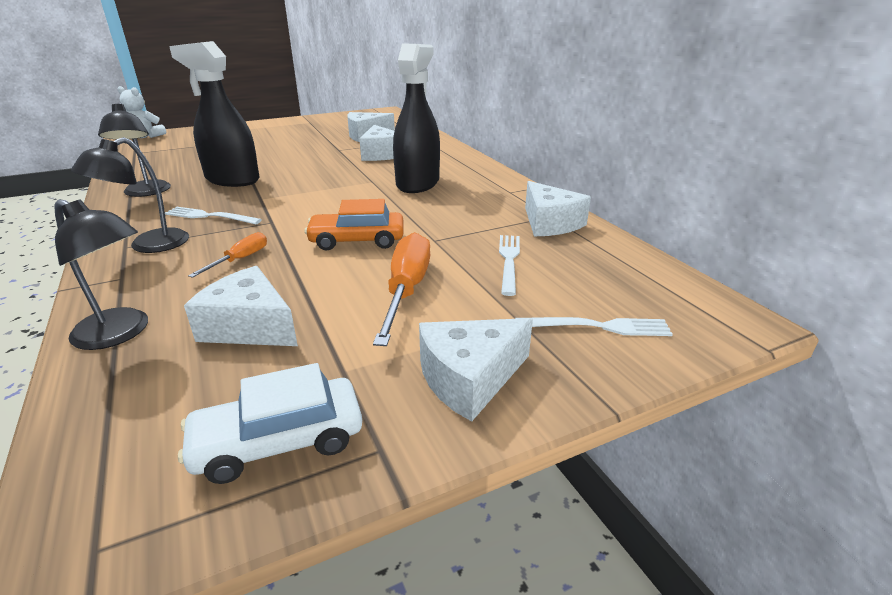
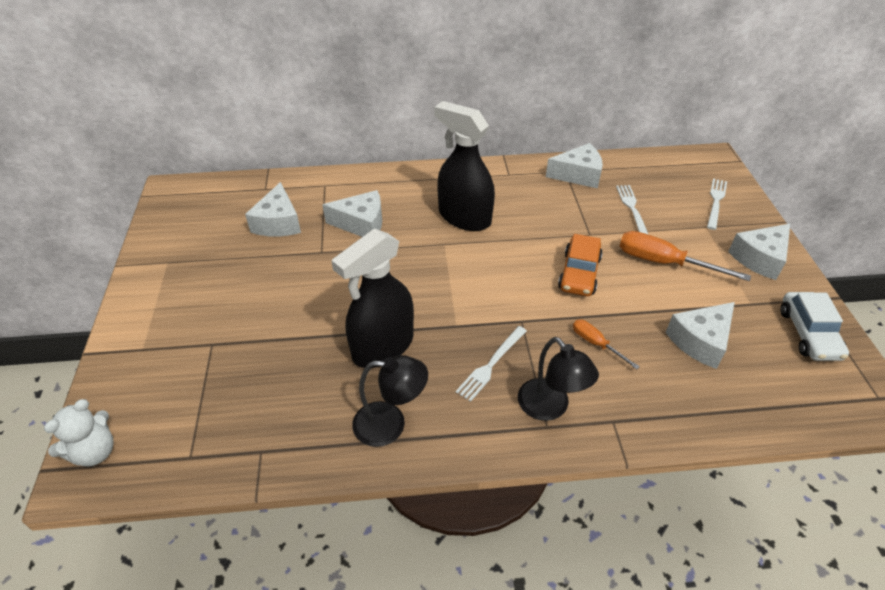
camera: 70 degrees left, 15 degrees up
(120, 333) = (702, 410): black lamp -> none
(469, 379) = (760, 258): white cheese -> white cheese turned 60 degrees clockwise
(509, 261) = (632, 209): white fork -> white fork turned 60 degrees clockwise

